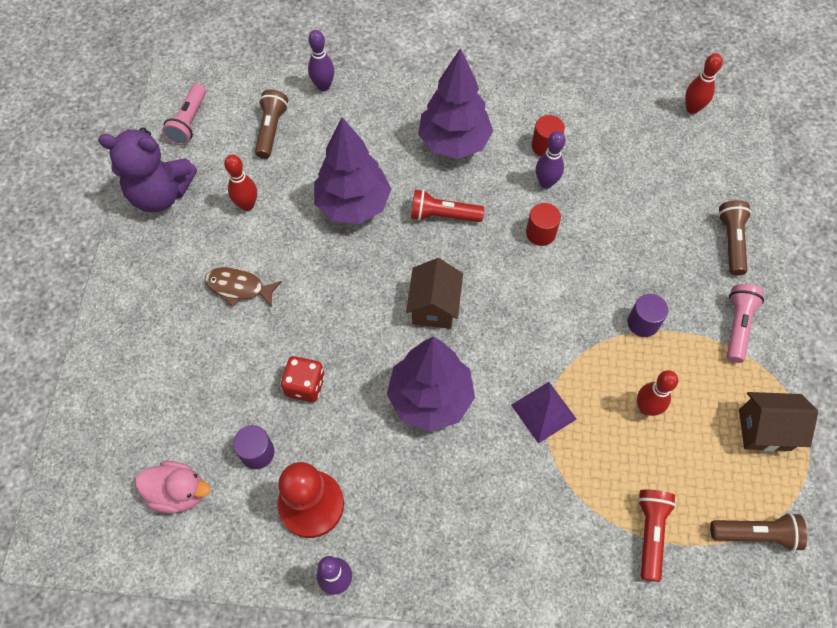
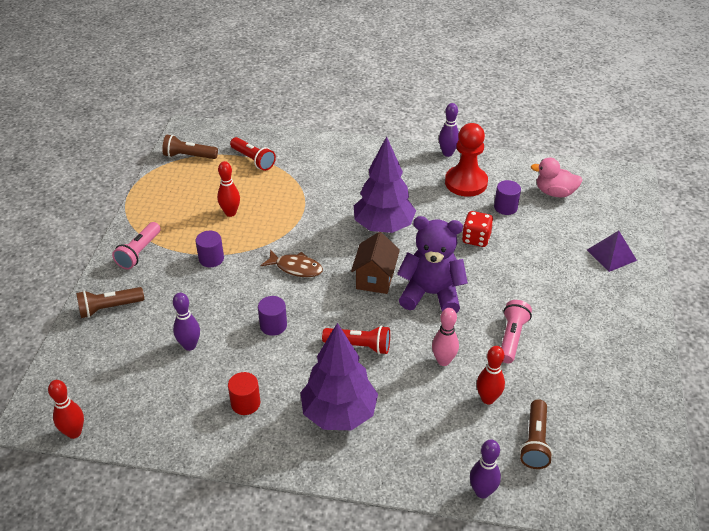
camera: 175 degrees left, 20 degrees down
(161, 194) = (633, 383): purple teddy bear -> purple teddy bear (431, 294)
(189, 122) = (628, 457): pink flashlight -> pink flashlight (511, 337)
(239, 287) = (539, 302): brown fish -> brown fish (296, 268)
(247, 205) = (545, 367): red bowling pin -> red bowling pin (488, 399)
(353, 204) = (443, 361): purple tree -> pink bowling pin
(540, 233) = (273, 325): red cylinder -> purple cylinder
(543, 411) = (303, 215): purple pyramid -> purple pyramid (611, 255)
(546, 183) = (255, 368): purple bowling pin -> purple bowling pin (189, 345)
(650, 533) = (253, 160): red flashlight -> red flashlight turned 60 degrees counterclockwise
(731, 242) = (109, 308): brown flashlight -> brown flashlight turned 60 degrees clockwise
(764, 430) = (155, 198): brown house -> none

